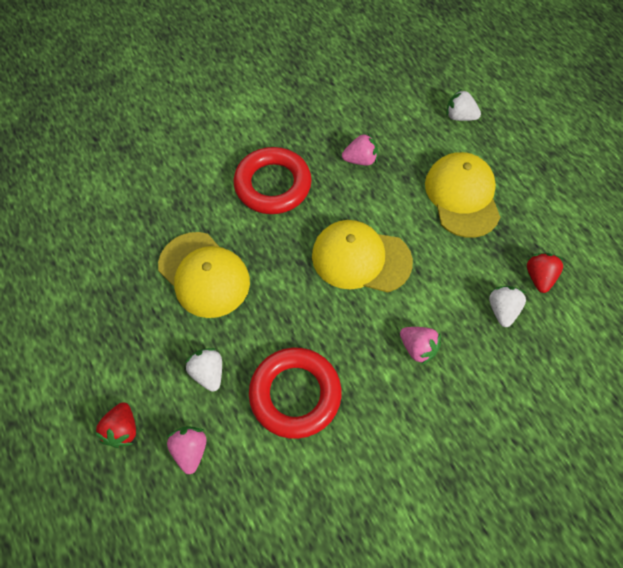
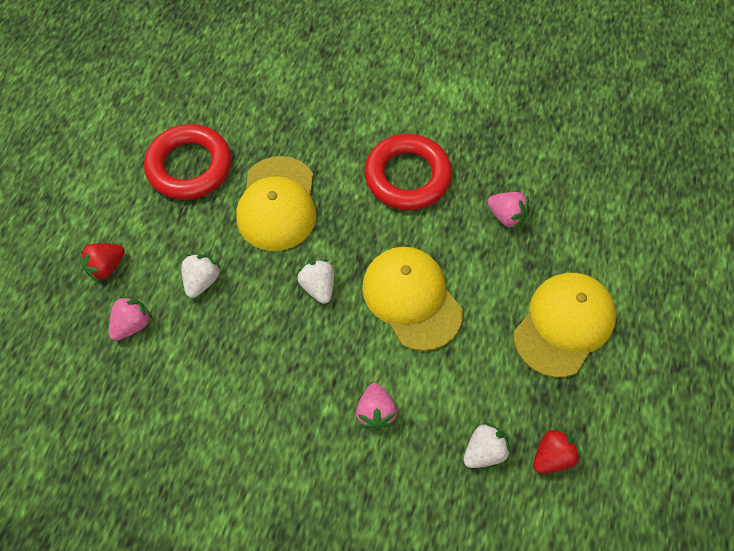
camera: 45 degrees right, 0 degrees up
(295, 394) = (244, 355): red ring -> red ring (189, 166)
(459, 116) = (647, 252): white strawberry -> white strawberry (318, 287)

